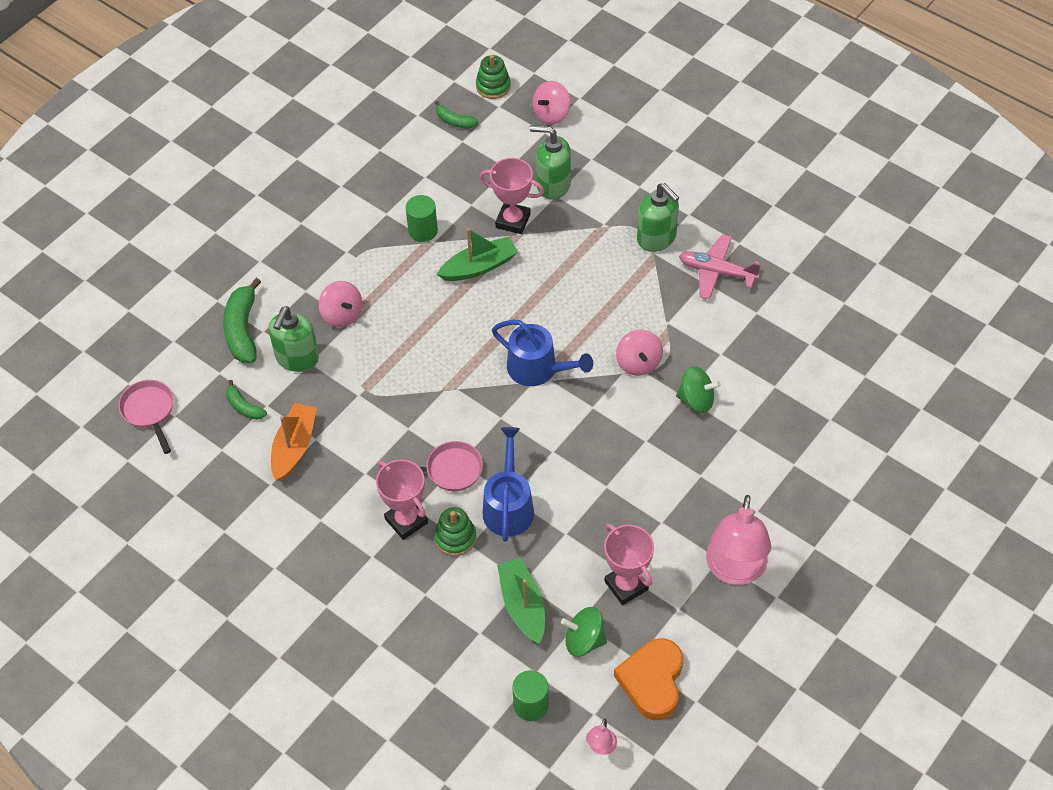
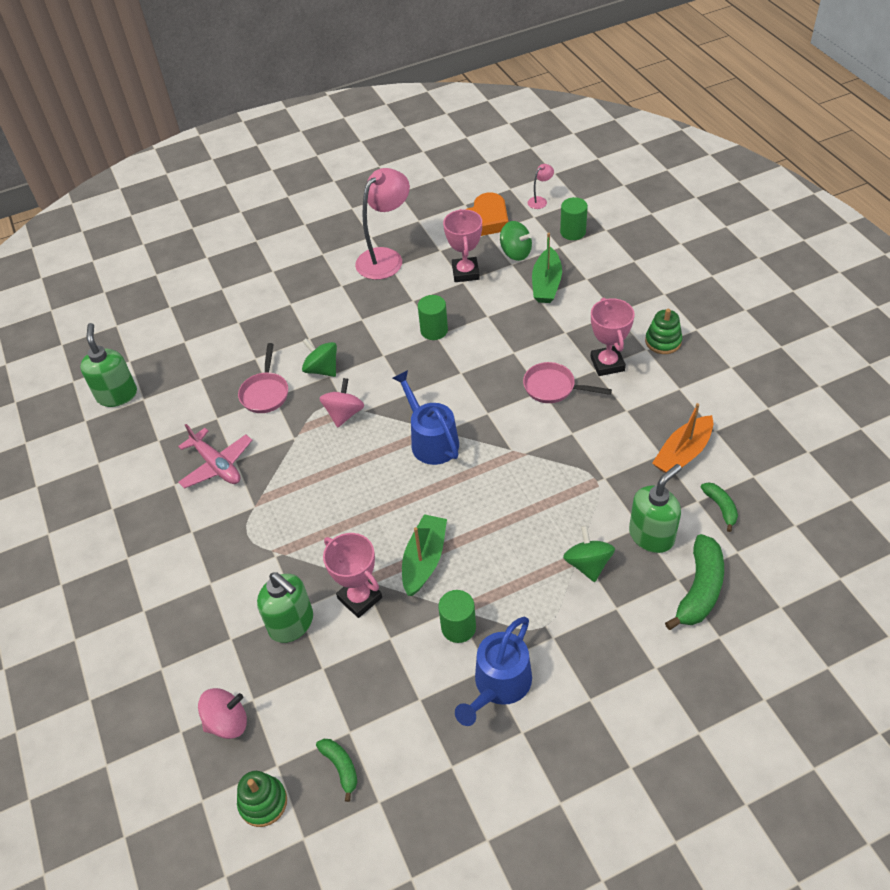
camera: 150 degrees left, 5 degrees down
(149, 411) = (821, 538): pink pan -> pink pan (265, 393)
(342, 315) = (588, 564): pink spinning top -> green spinning top
(455, 538) = (573, 340): green stacking toy -> green stacking toy (663, 341)
(479, 267) = (424, 560): green boat -> green boat turned 105 degrees clockwise
(508, 506) = (520, 347): blue watering can -> blue watering can (499, 685)
(612, 491) = (434, 330): none -> green cylinder
(657, 238) = (240, 519): green soap dispenser -> green soap dispenser (117, 395)

